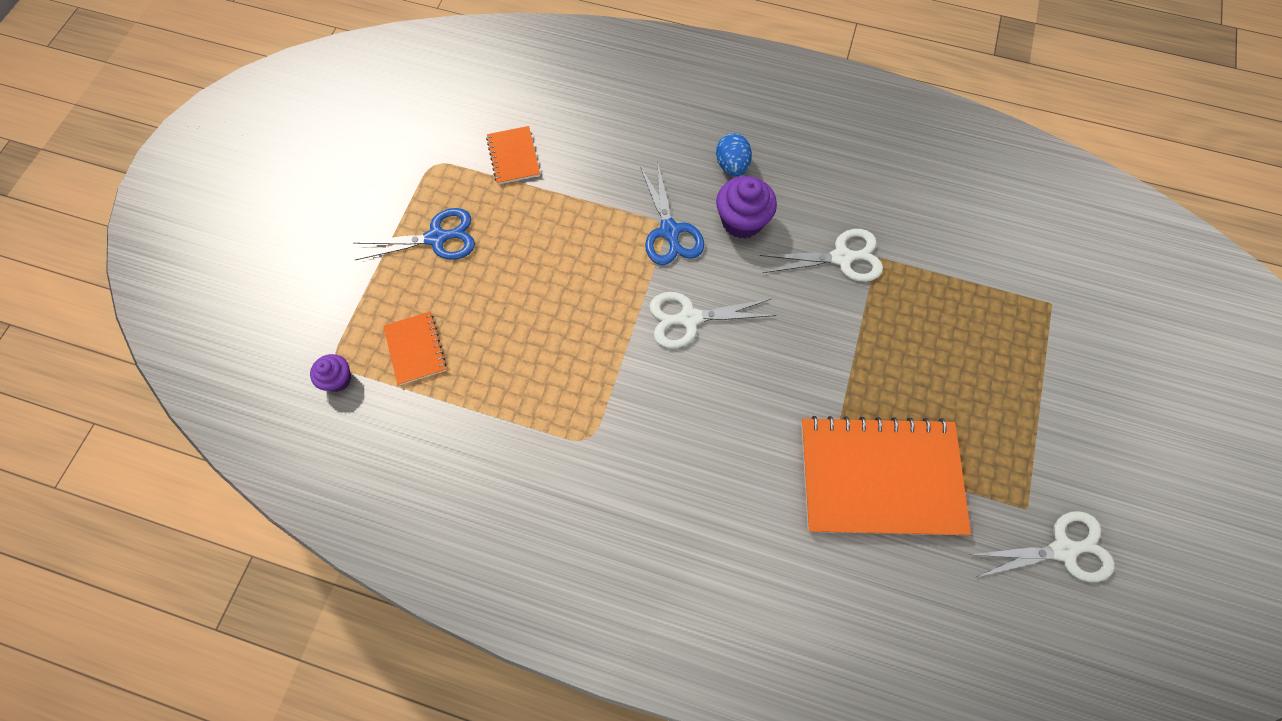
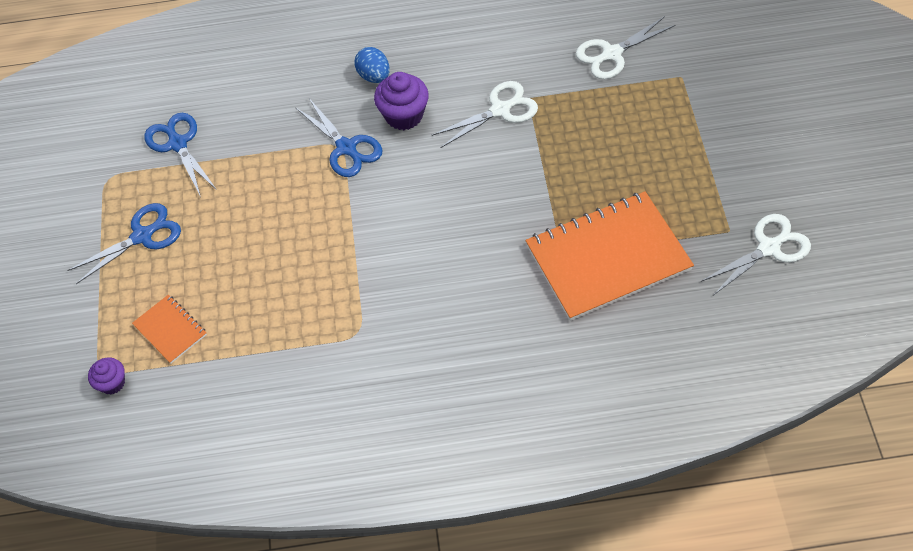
camera: 20 degrees left, 10 degrees down
(513, 156) = (178, 144): orange notebook -> blue scissors
(689, 318) = (397, 207): white scissors -> white scissors (612, 54)

